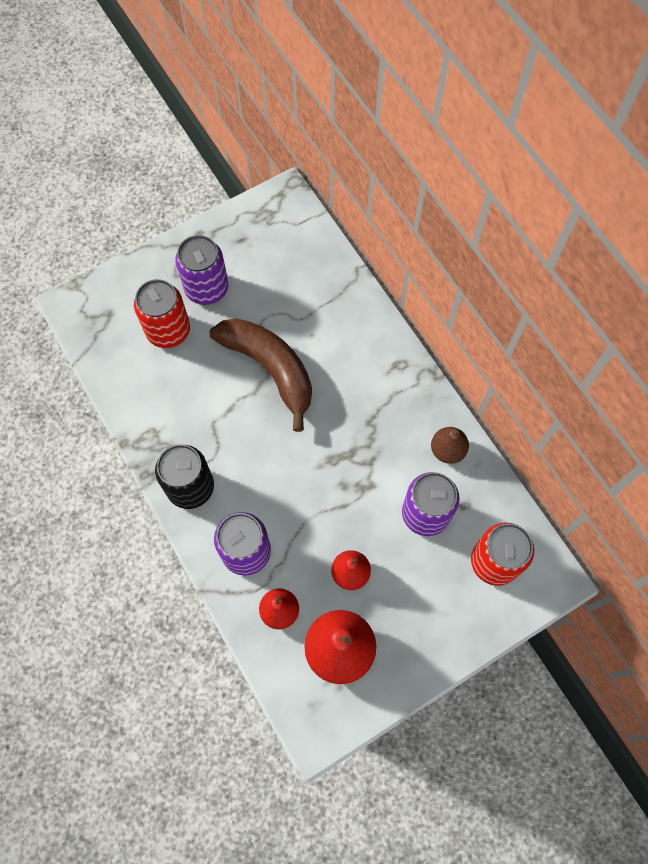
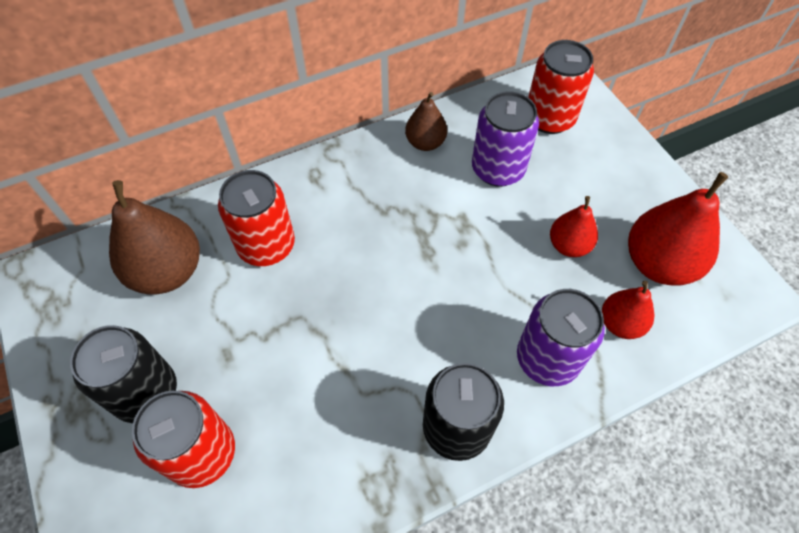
camera: 85 degrees left, 10 degrees down
(206, 288) = (146, 393): purple can -> black can
(270, 369) = (293, 314): brown banana -> none
(298, 279) = (167, 271): none -> brown pear
(327, 340) = (266, 245): none -> red can

